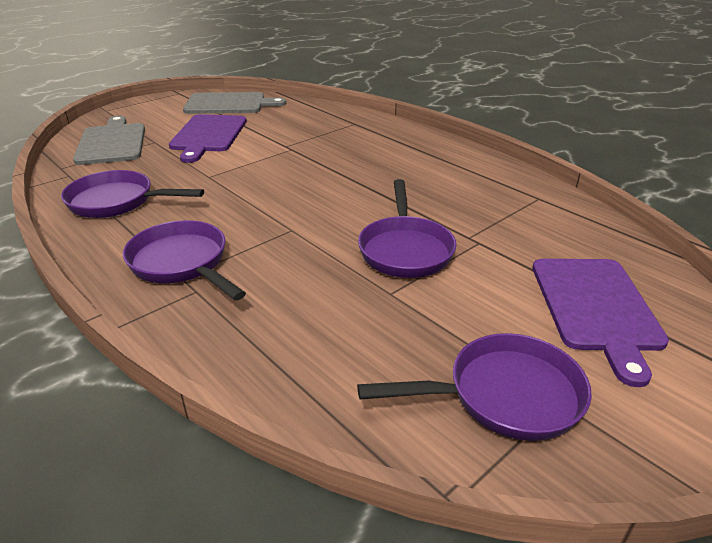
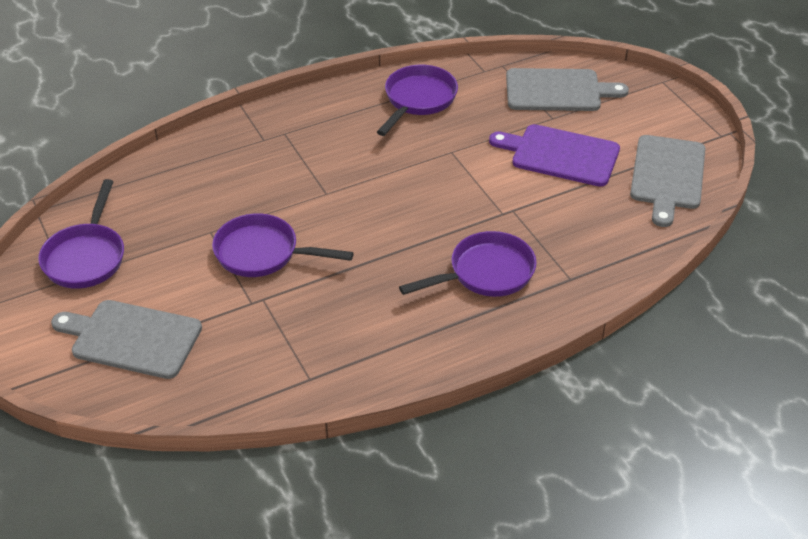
camera: 105 degrees right, 10 degrees up
(182, 263) = (302, 134): purple pan -> purple pan (485, 273)
(596, 307) = (131, 338): purple cutting board -> grey cutting board

